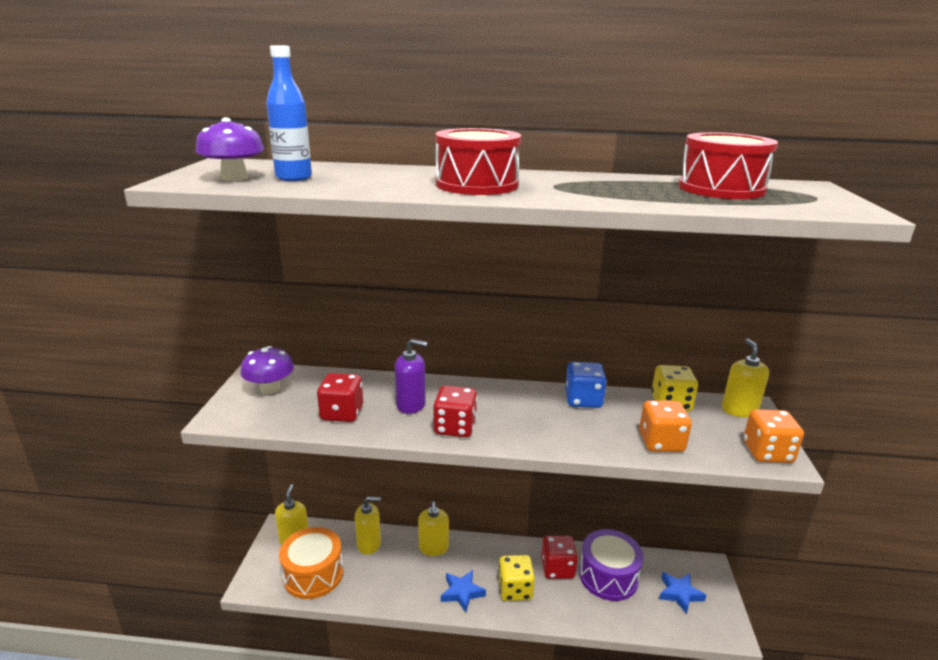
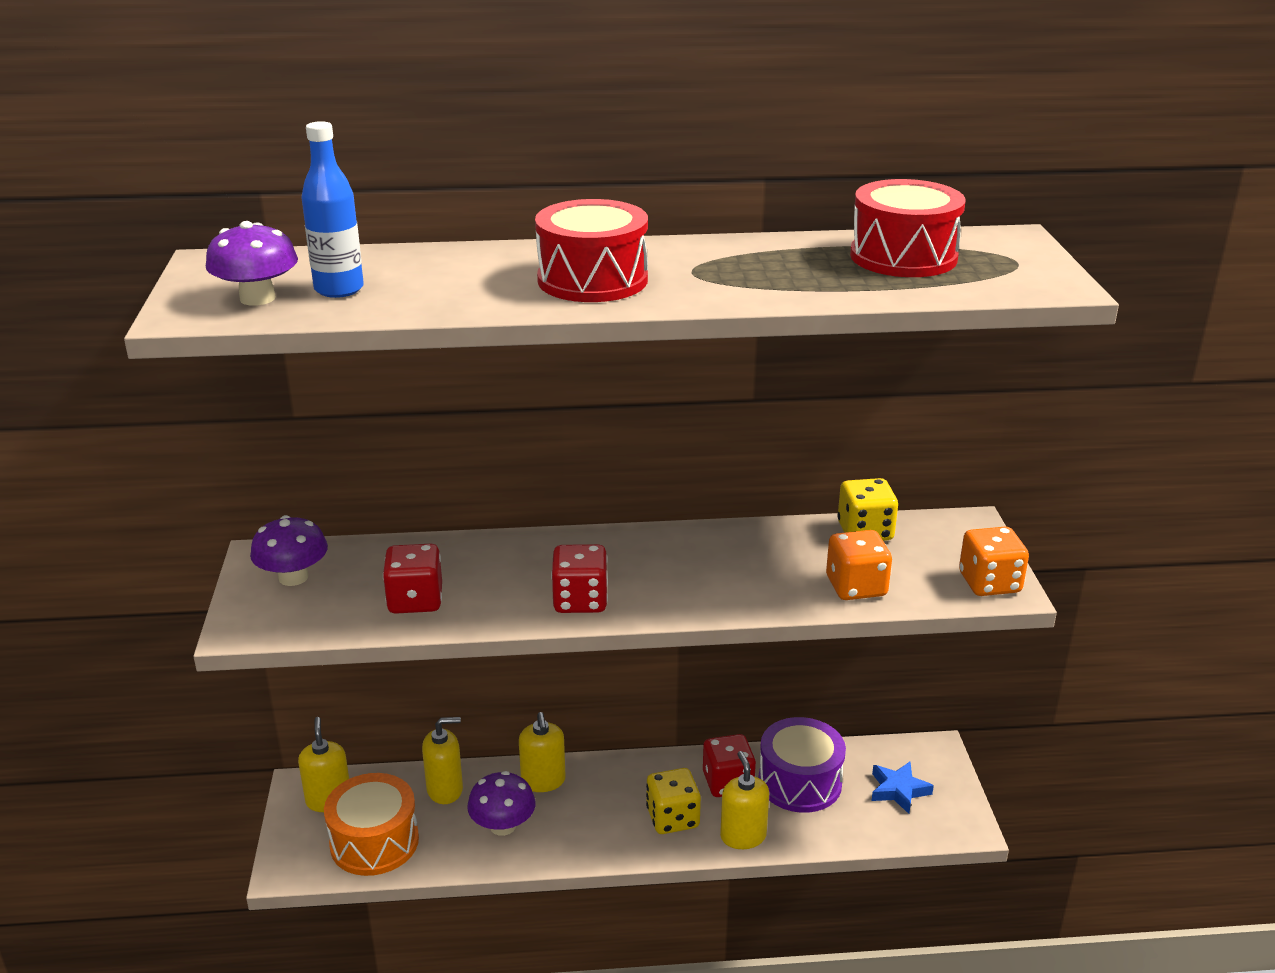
camera: 10 degrees left, 5 degrees up
(399, 576) = (503, 825): none -> purple mushroom
(411, 405) = (509, 576): purple soap dispenser -> none
(462, 593) = (599, 833): blue star -> none
(583, 400) = (746, 541): blue dice -> none
(739, 410) = (954, 530): yellow soap dispenser -> yellow soap dispenser (743, 836)

